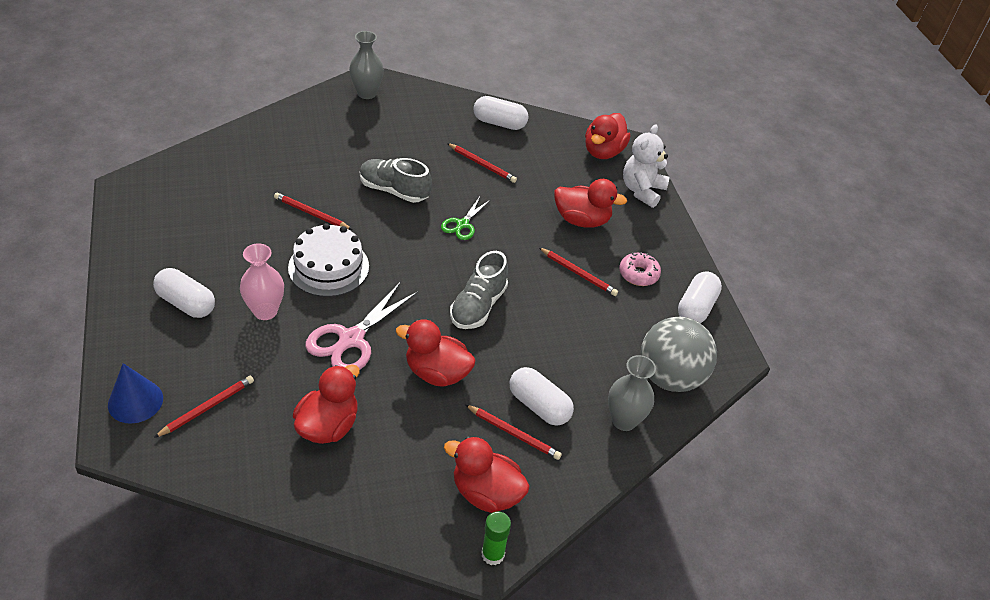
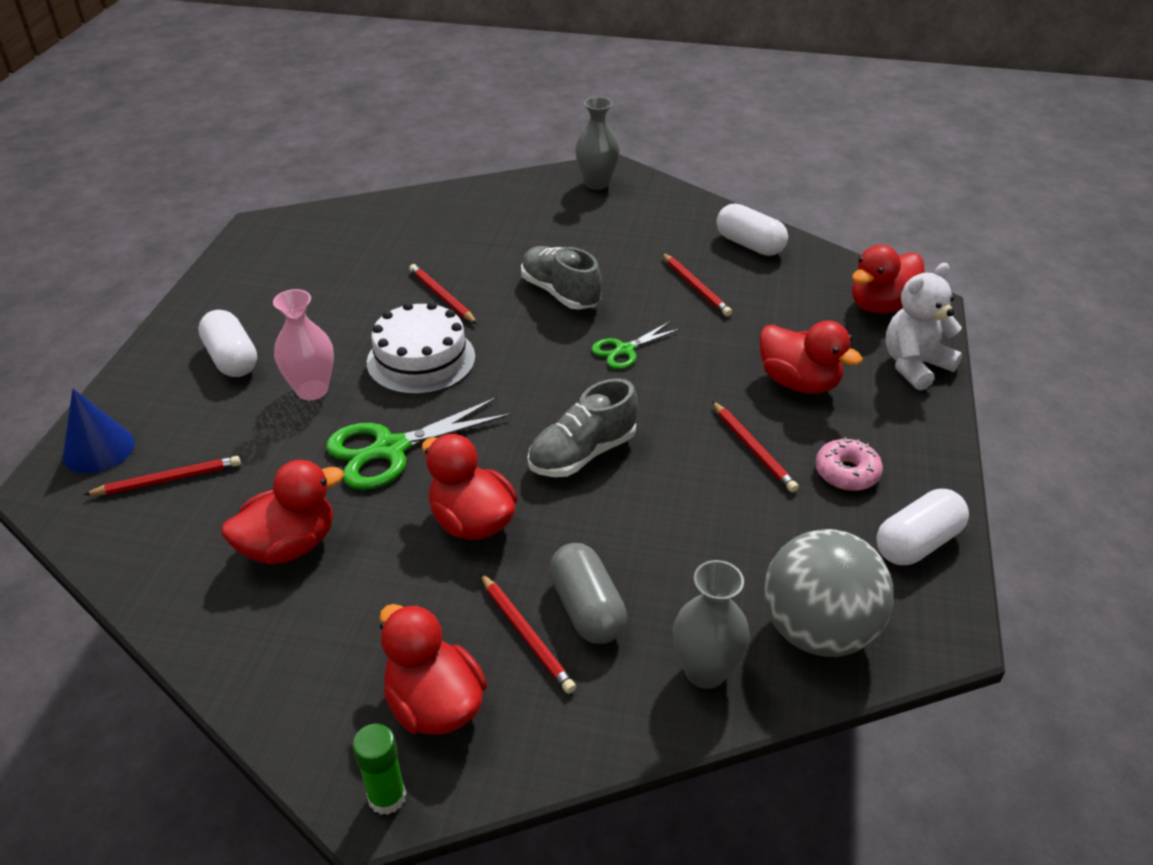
camera: 30 degrees right, 5 degrees down
(351, 339) = (390, 449): pink scissors -> green scissors
(539, 406) = (586, 608): white capsule -> grey capsule

